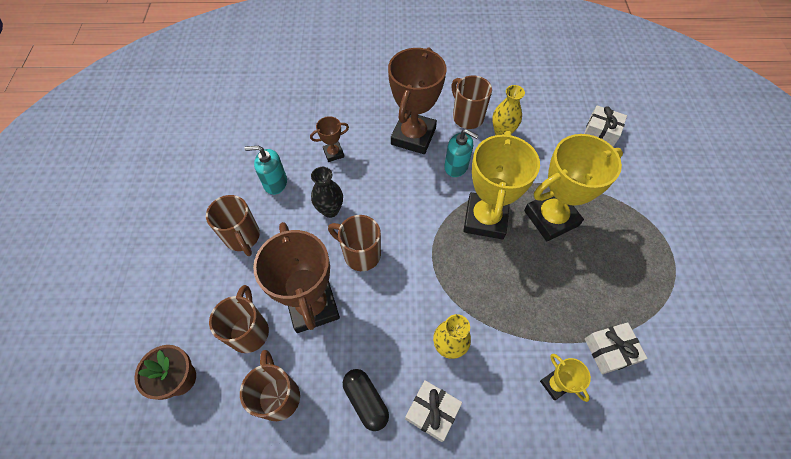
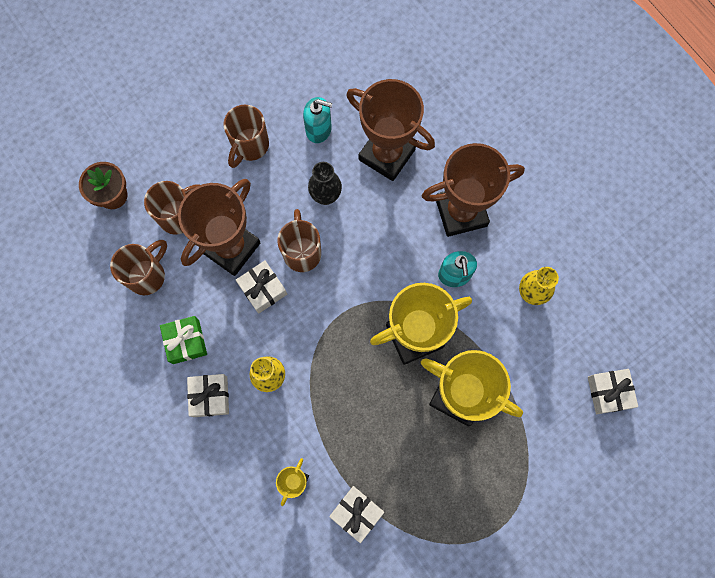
camera: 55 degrees right, 15 degrees up
(275, 183) = (319, 129): turquoise soap dispenser -> turquoise soap dispenser turned 135 degrees clockwise
(333, 153) = (387, 154): brown trophy -> brown trophy, size x2.17
(366, 401) = (186, 341): black capsule -> green gift
(368, 303) = (263, 289): none -> white gift
(466, 117) = (525, 247): brown mug -> none

